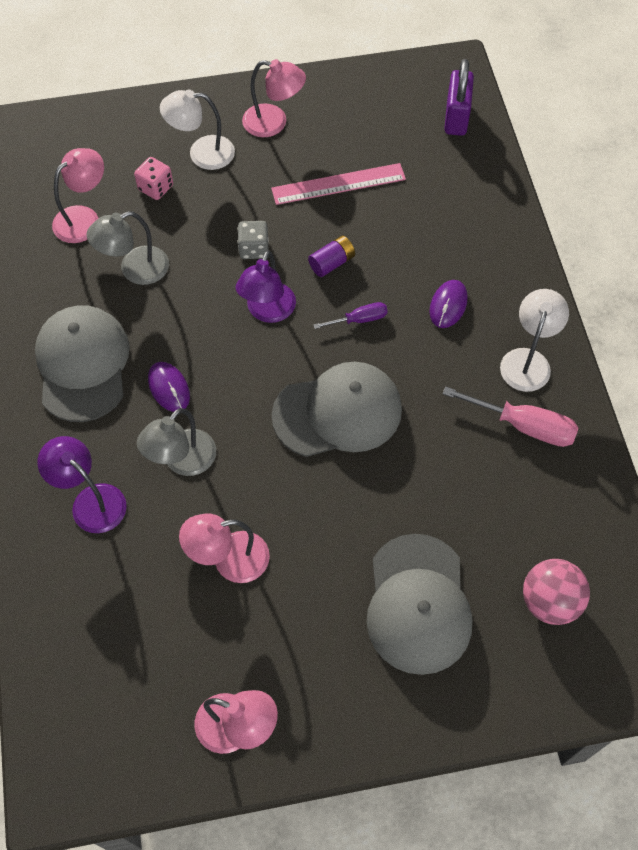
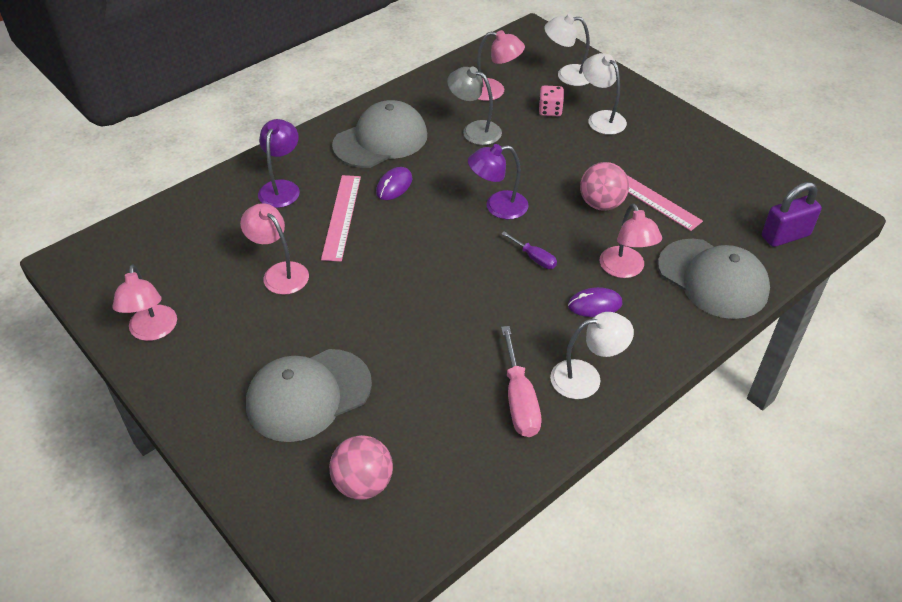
camera: 60 degrees right, 15 degrees down
(110, 141) = (567, 75): none -> white lamp
(182, 461) = (341, 217): grey lamp -> pink ruler
(254, 249) = (545, 177): grey dice -> none
(274, 123) = (666, 140): pink lamp -> pink lamp (625, 269)
(324, 225) = (601, 204): none -> pink ball
(332, 263) = (571, 222): purple battery -> none
(338, 412) = (442, 280): grey cap -> grey cap (713, 279)

